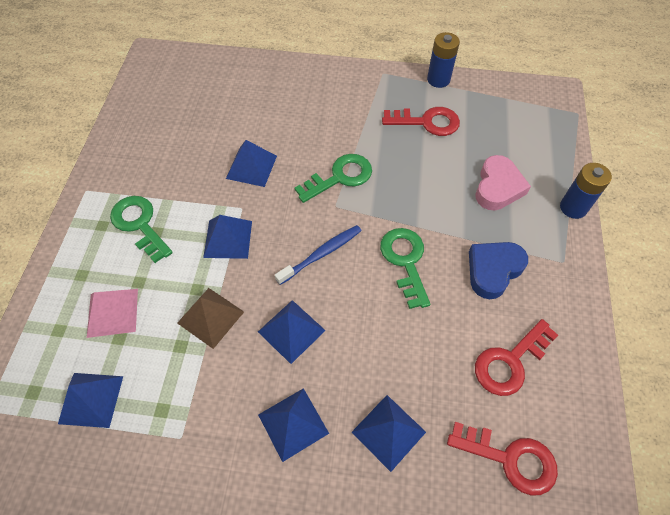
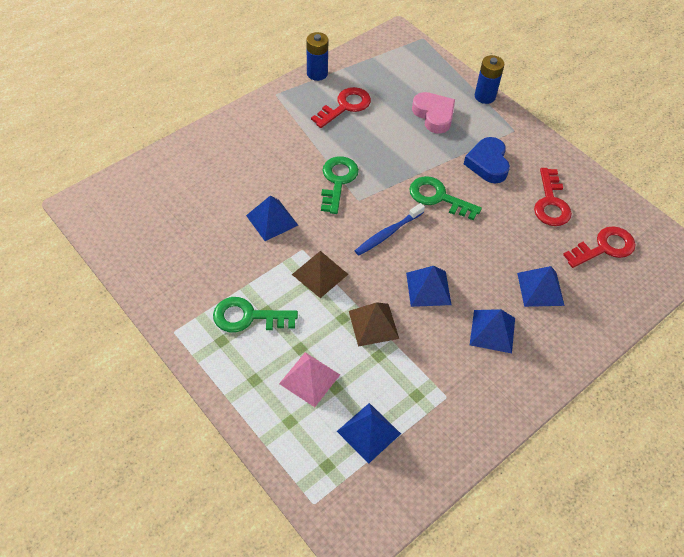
camera: 50 degrees left, 5 degrees down
(228, 239) = (320, 274): blue pyramid -> brown pyramid
(321, 254) = (388, 233): blue toothbrush -> blue toothbrush turned 135 degrees counterclockwise

